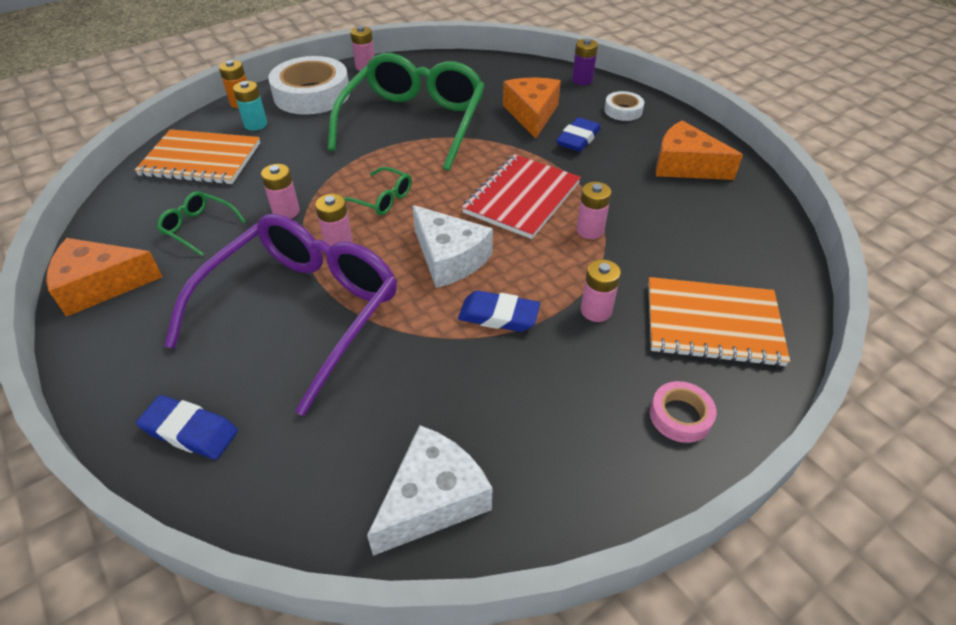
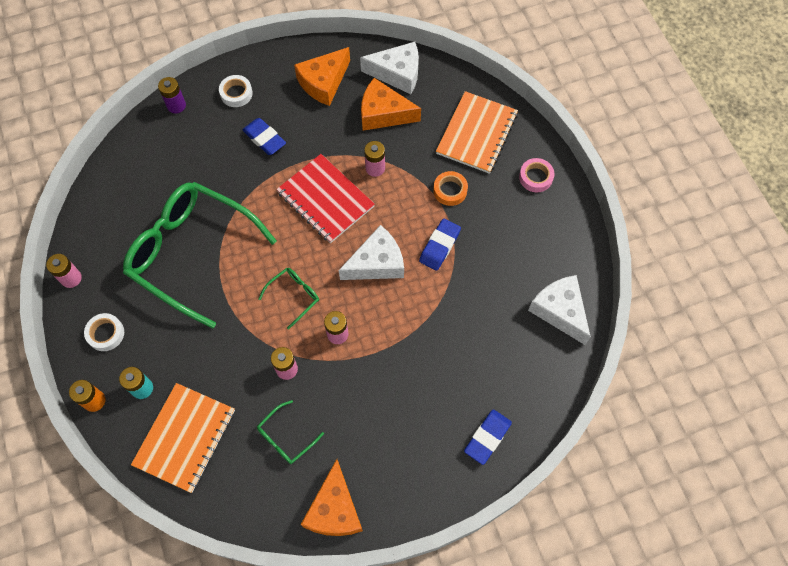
camera: 75 degrees left, 20 degrees up
(302, 311) = (403, 365): purple glasses -> none
(312, 94) = (106, 334): white tape -> white tape, size x0.48
(532, 114) = (215, 160): orange cheese -> orange cheese (383, 113)
(596, 311) = (450, 190): pink battery -> orange tape
(749, 223) = (397, 73): none -> white cheese

